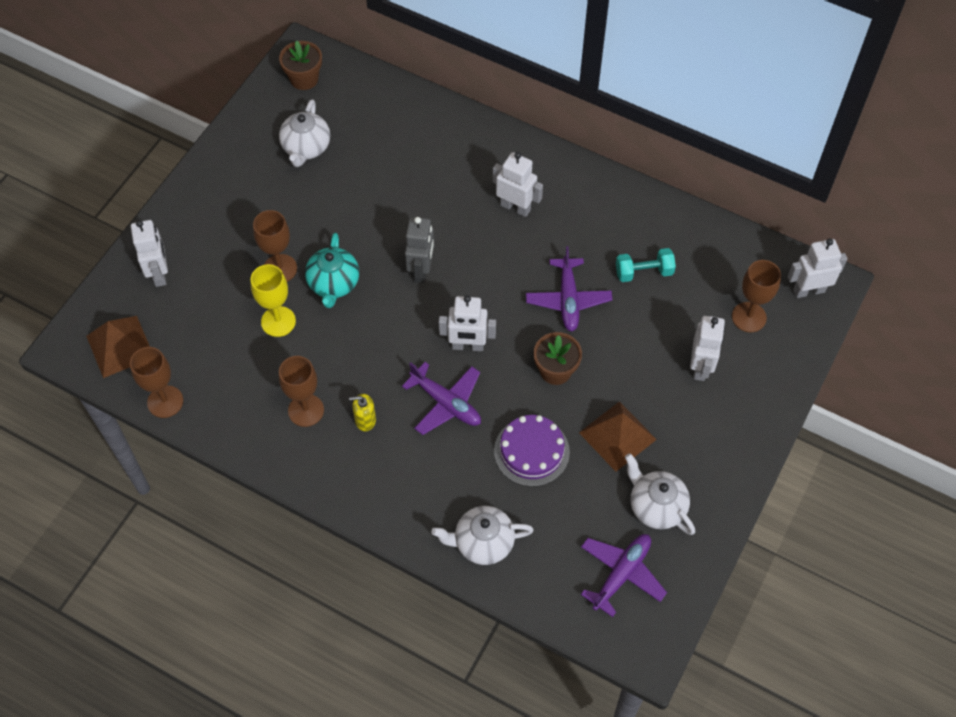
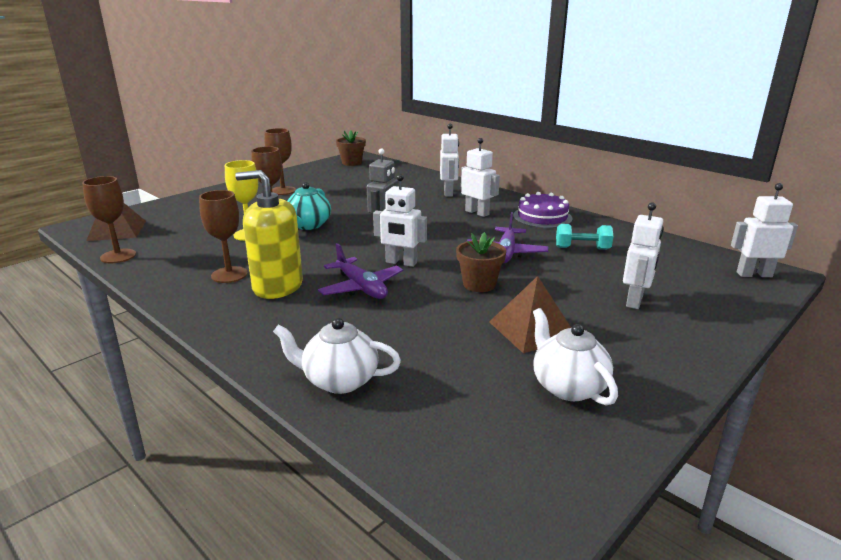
camera: 15 degrees right, 35 degrees down
(159, 273) = (183, 208): white robot -> white robot (448, 193)
(306, 148) = (333, 180): white teapot -> none
(365, 420) = (277, 286): yellow soap dispenser -> yellow soap dispenser, size x2.24
(531, 451) = (431, 326): purple cake -> purple cake (542, 217)
(621, 574) = (506, 438): purple plane -> none
(749, 317) = (689, 280): brown goblet -> brown goblet (283, 191)

